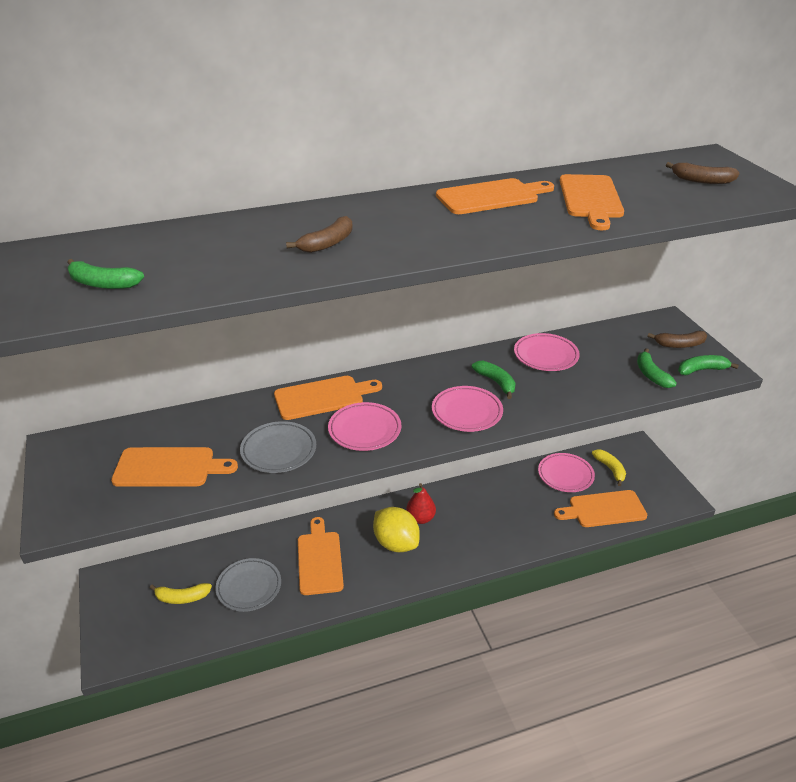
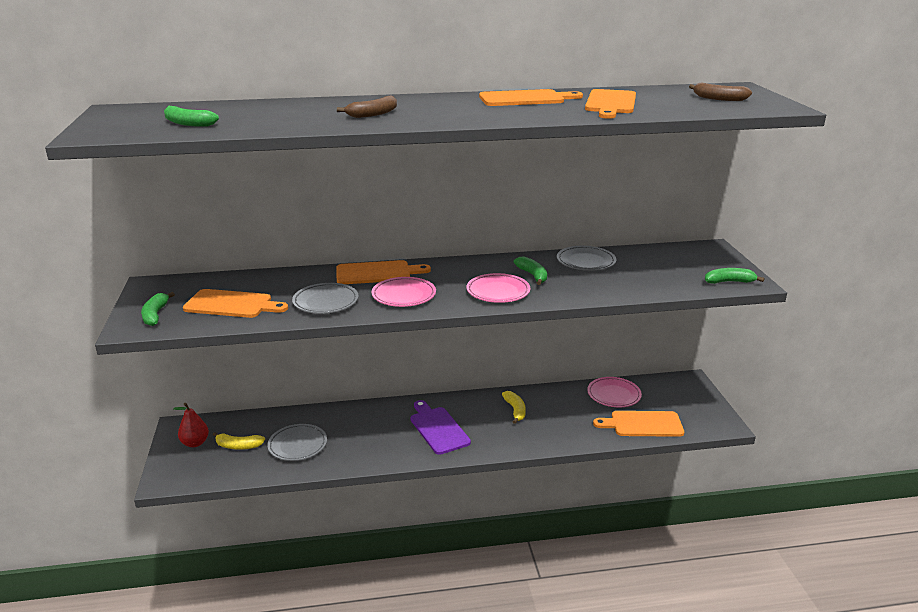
camera: 10 degrees right, 10 degrees down
(320, 559) = (366, 433): orange cutting board -> none
(396, 543) = (438, 428): yellow lemon -> purple cutting board
(420, 518) = (466, 413): red pear -> red pear (195, 443)
(545, 356) = (586, 262): pink plate -> grey plate
(610, 469) = (659, 395): yellow banana -> yellow banana (515, 410)
(651, 375) = (679, 281): green banana -> green banana (155, 315)
(679, 344) = (715, 264): brown banana -> none

